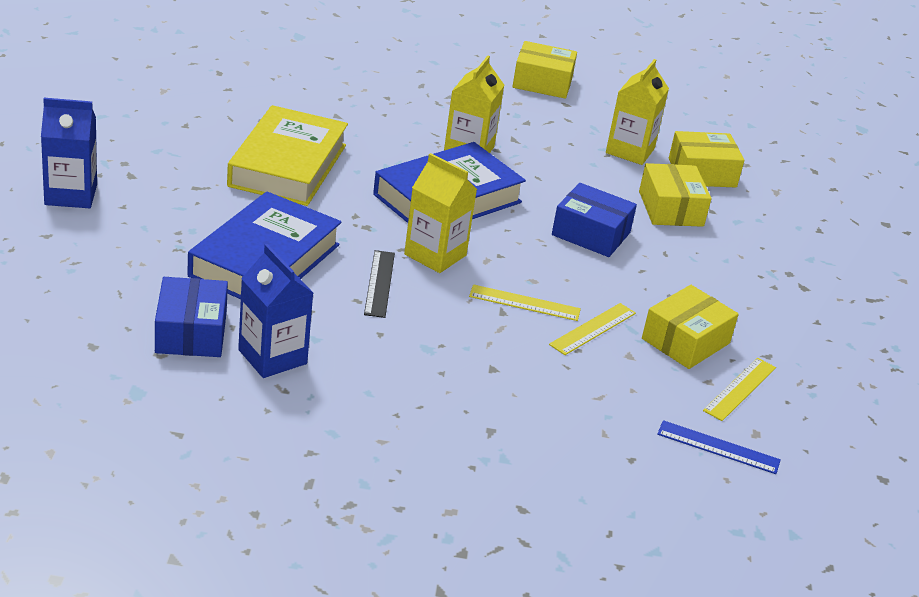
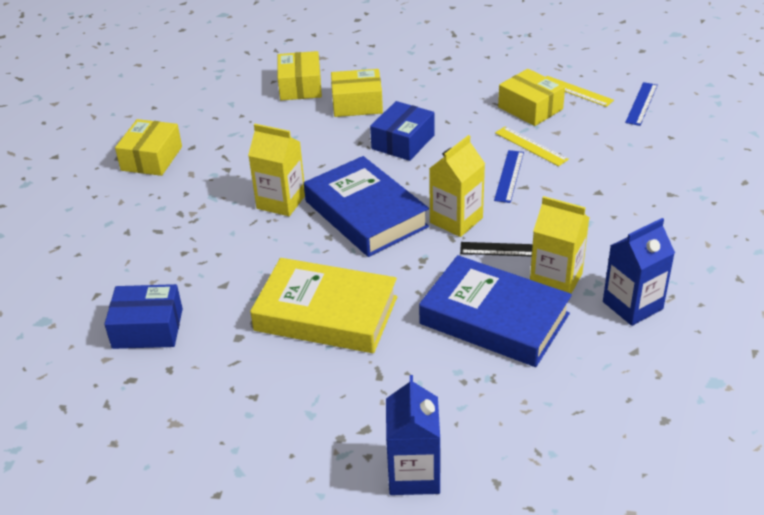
camera: 80 degrees left, 5 degrees up
(191, 332) = (619, 357): blue box -> blue box (147, 328)
(524, 303) = (509, 176): yellow ruler -> blue ruler
(630, 151) = (270, 118): yellow carton -> yellow carton (555, 280)

